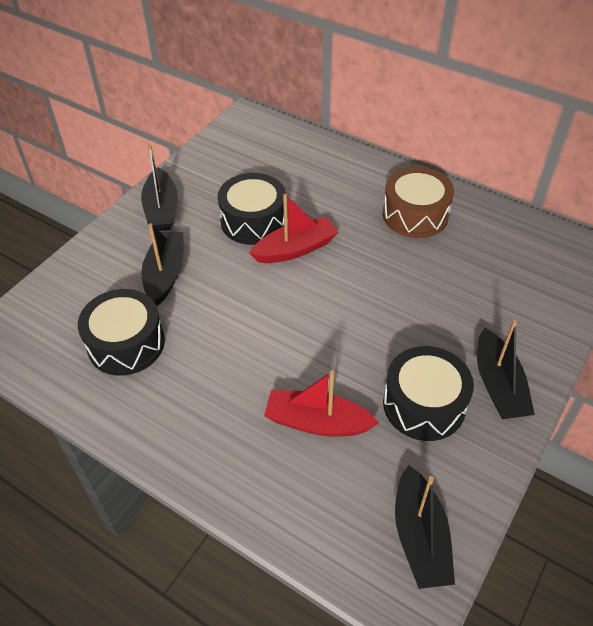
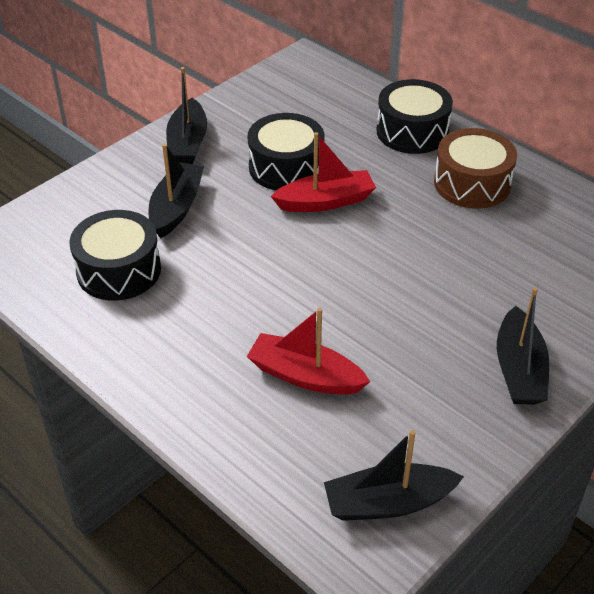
camera: 10 degrees right, 5 degrees down
(420, 537) = (388, 502): black boat -> black boat turned 75 degrees clockwise
(424, 404) = (428, 376): black drum -> black drum (412, 131)

